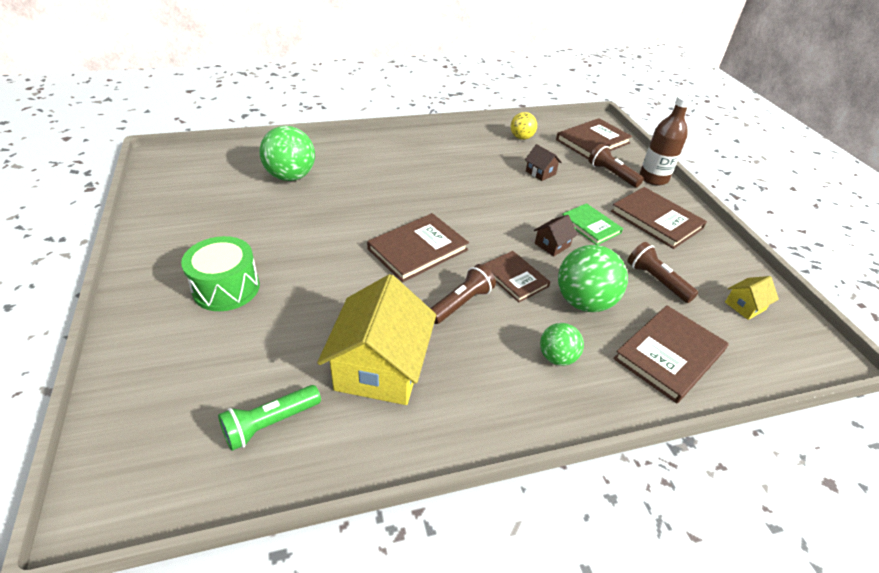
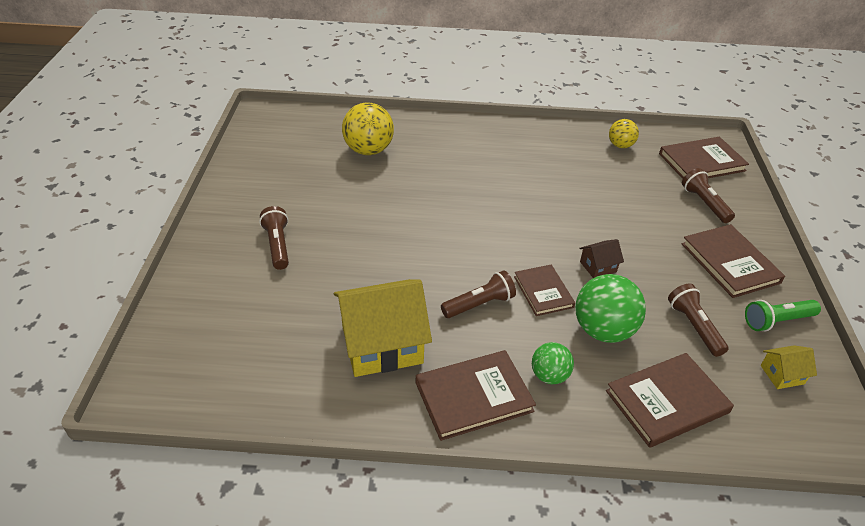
camera: 20 degrees right, 0 degrees up
(226, 288) = (278, 245): green drum -> brown flashlight
(270, 423) = (275, 367): green flashlight -> green flashlight (777, 321)
(291, 176) = (368, 150): green ball -> yellow ball
(380, 367) = (382, 344): yellow house -> yellow house turned 45 degrees clockwise
(417, 249) = (459, 244): brown book -> brown book (473, 396)
(540, 173) = (623, 188): brown house -> none
(590, 226) = (650, 255): green book -> none
(653, 178) = (752, 216): brown bottle -> none

